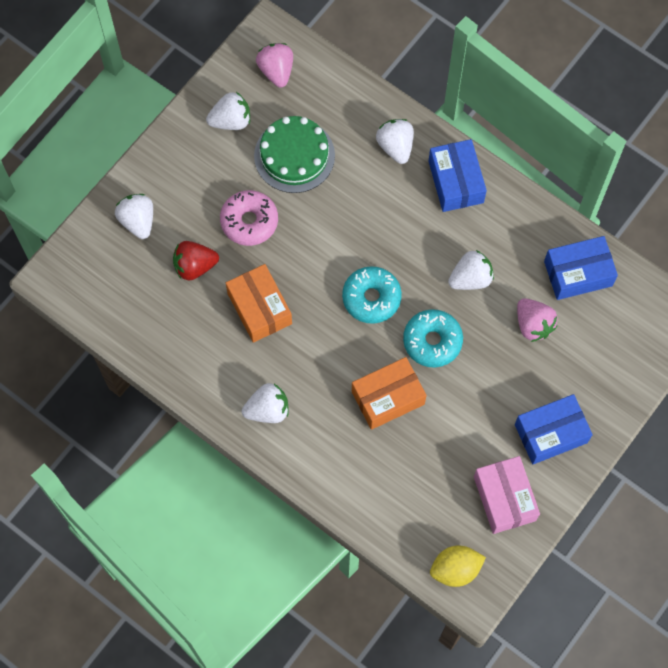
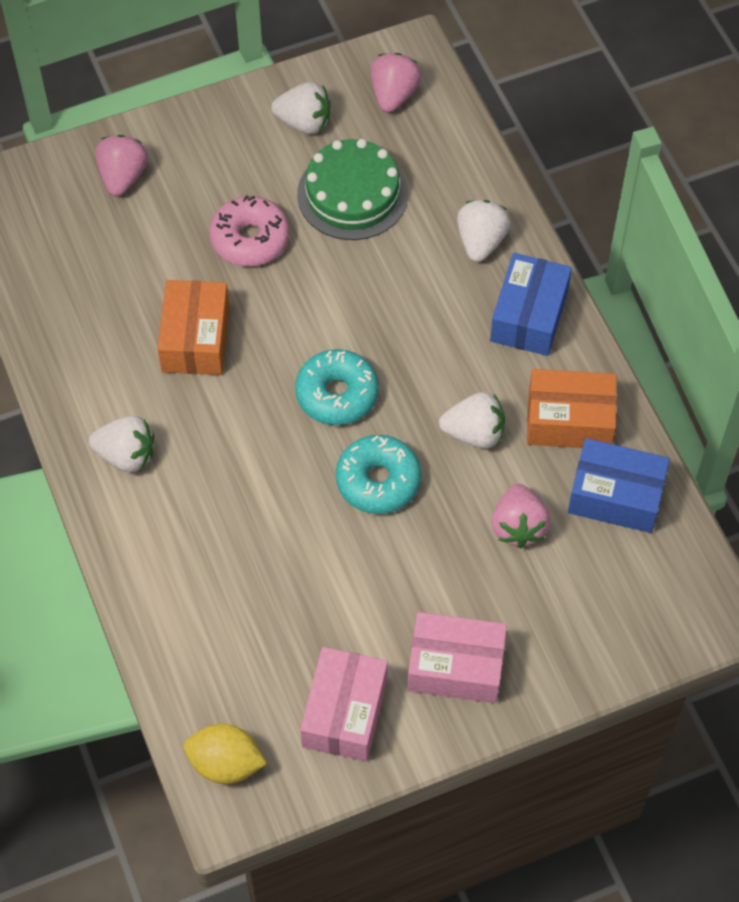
camera: 30 degrees right, 10 degrees down
(138, 221) = (123, 177): white strawberry -> pink strawberry
(195, 266) = (153, 256): red strawberry -> none
(388, 398) = (279, 517): orange box -> orange box (569, 420)
(551, 433) = (456, 667): blue box -> pink box

